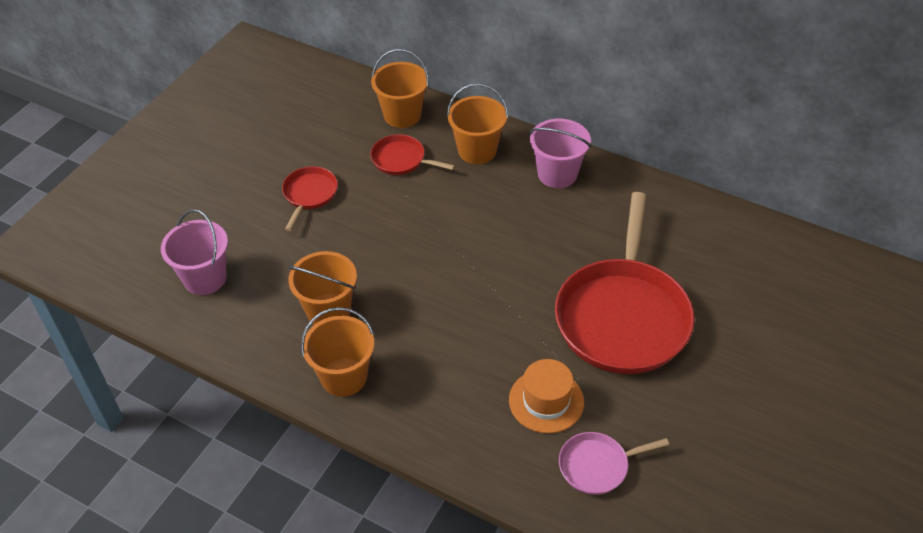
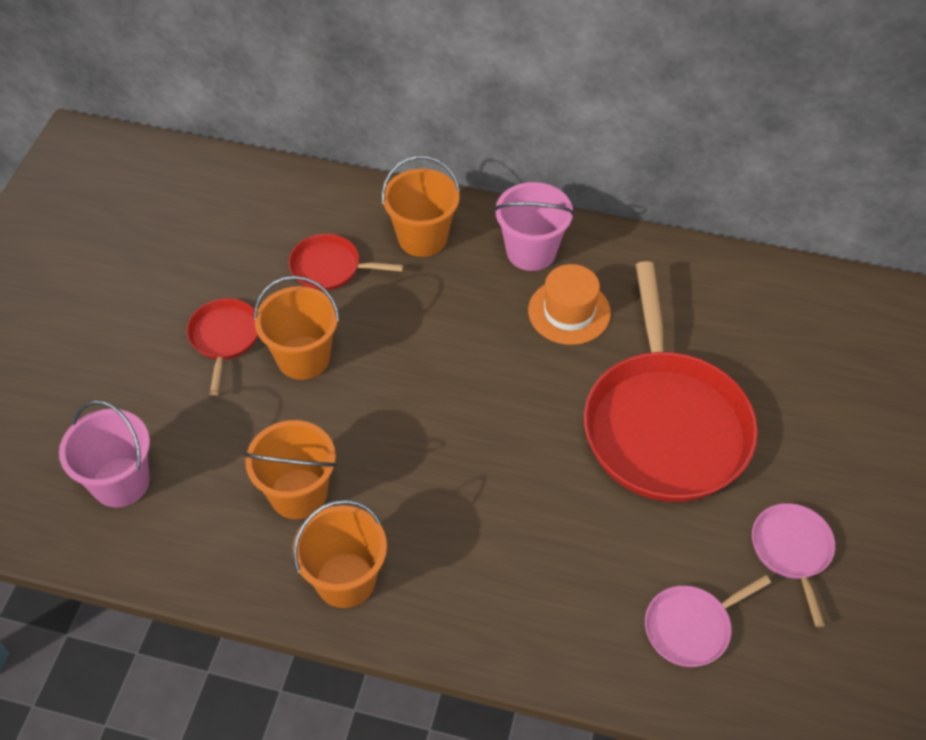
camera: 15 degrees left, 5 degrees up
(402, 115) = (313, 206): orange bucket -> orange bucket (303, 358)
(546, 401) = (606, 556): orange hat -> orange hat (569, 312)
(696, 427) = (792, 550): none -> pink pan

